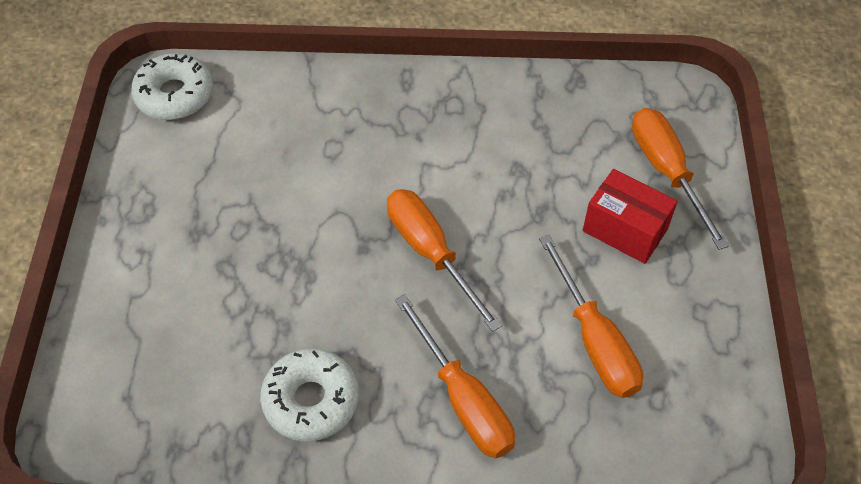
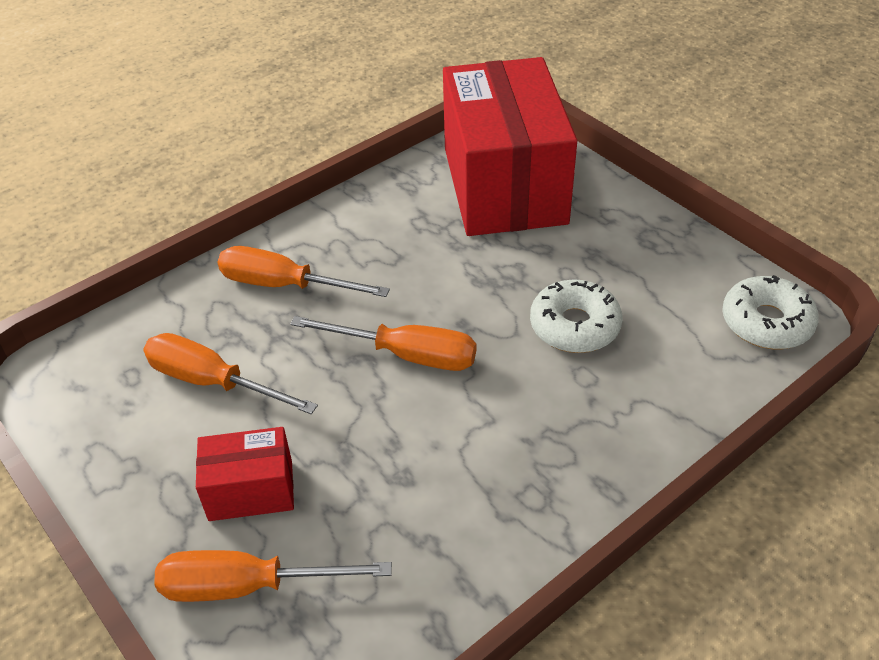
camera: 140 degrees right, 10 degrees down
(166, 361) = (504, 185): none -> red box
(311, 400) = (388, 223): white donut -> white donut (574, 326)
(667, 172) = (248, 586): orange screwdriver -> orange screwdriver turned 150 degrees clockwise

